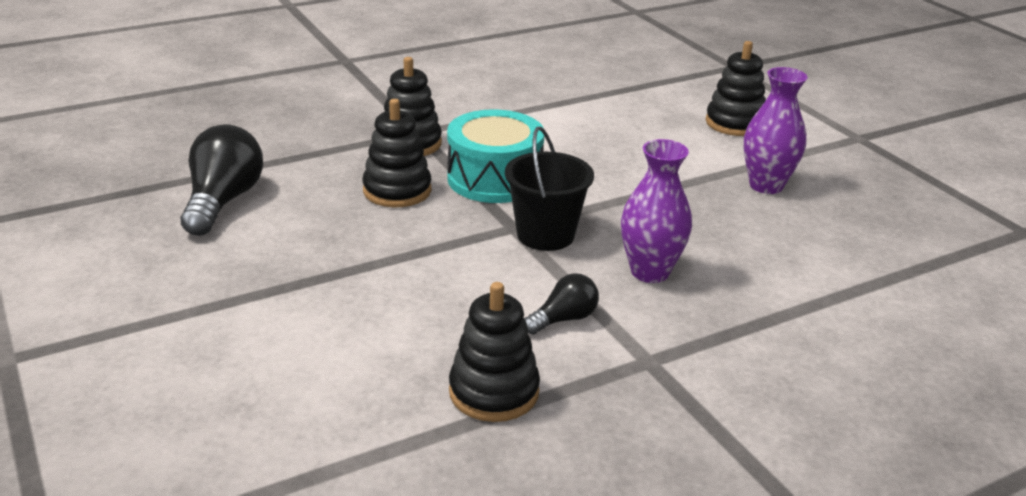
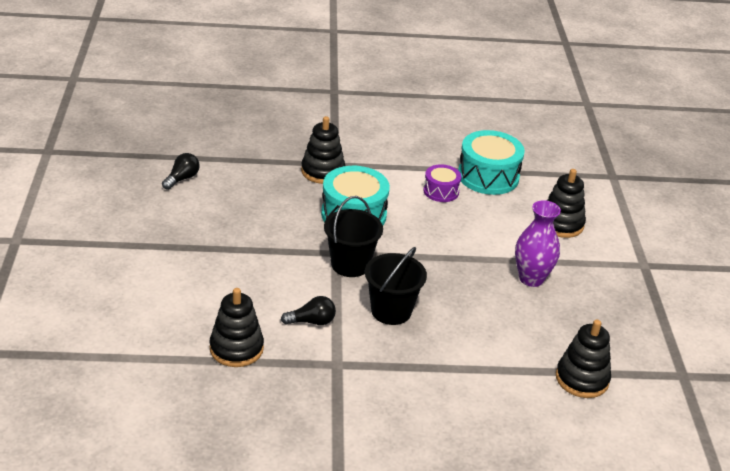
camera: 25 degrees right, 5 degrees up
(223, 201) = (182, 179): black light bulb -> black light bulb, size x0.55
(397, 190) = (287, 204): black stacking toy -> black stacking toy (582, 379)
(572, 127) = (441, 191): none -> purple drum
(608, 99) = (488, 176): none -> turquoise drum
(650, 272) = (391, 311): purple vase -> black bucket

